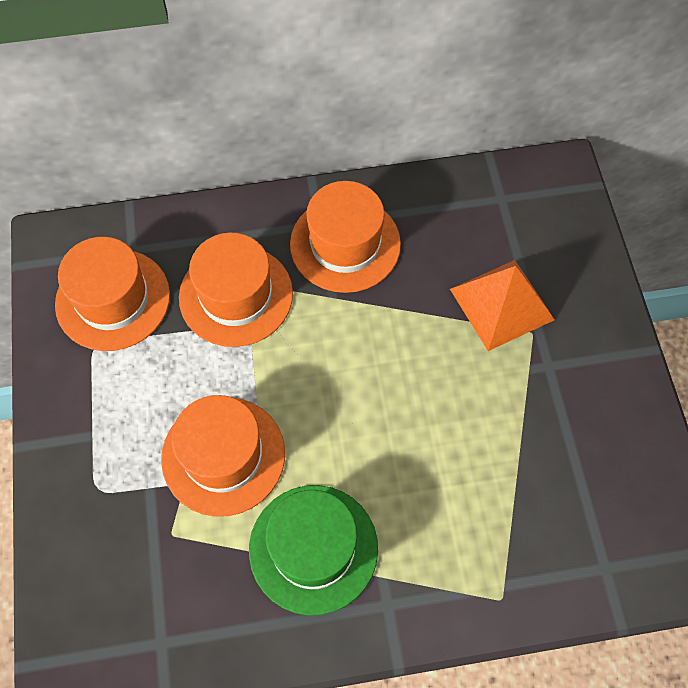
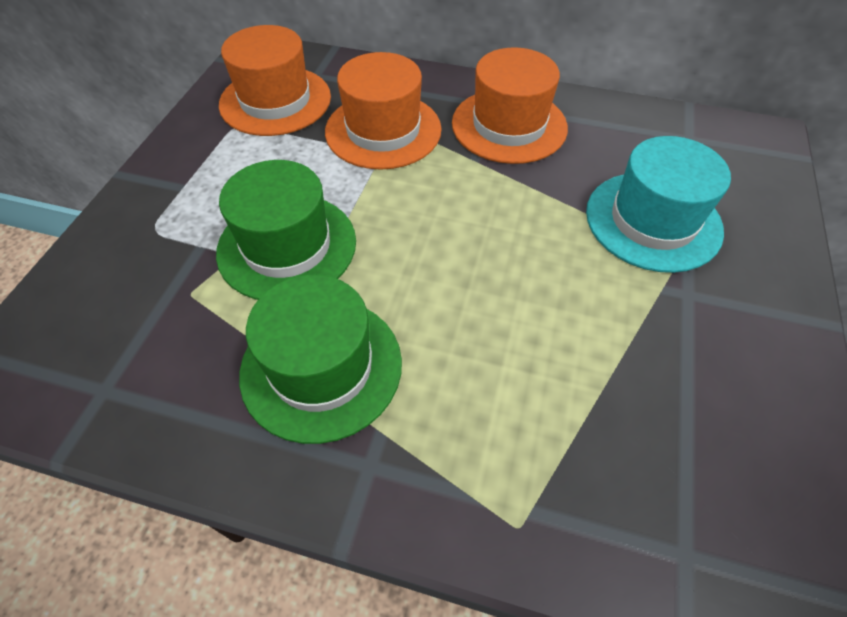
camera: 25 degrees right, 10 degrees down
(223, 455) = (287, 246): orange hat -> green hat
(501, 304) = (653, 221): orange pyramid -> turquoise hat

